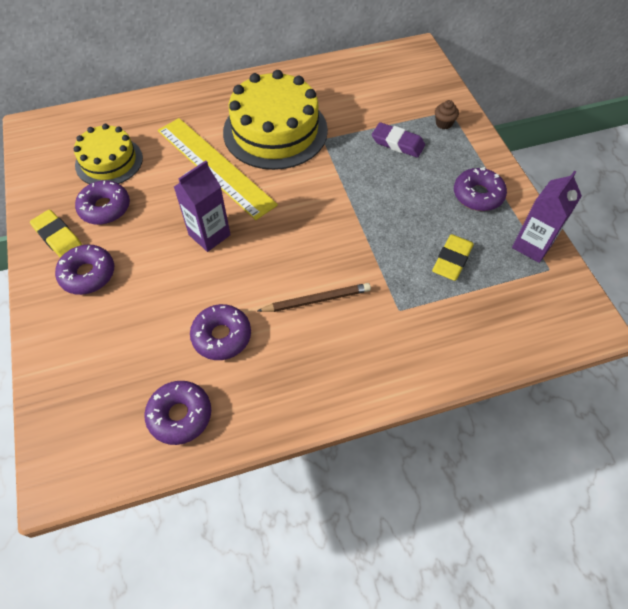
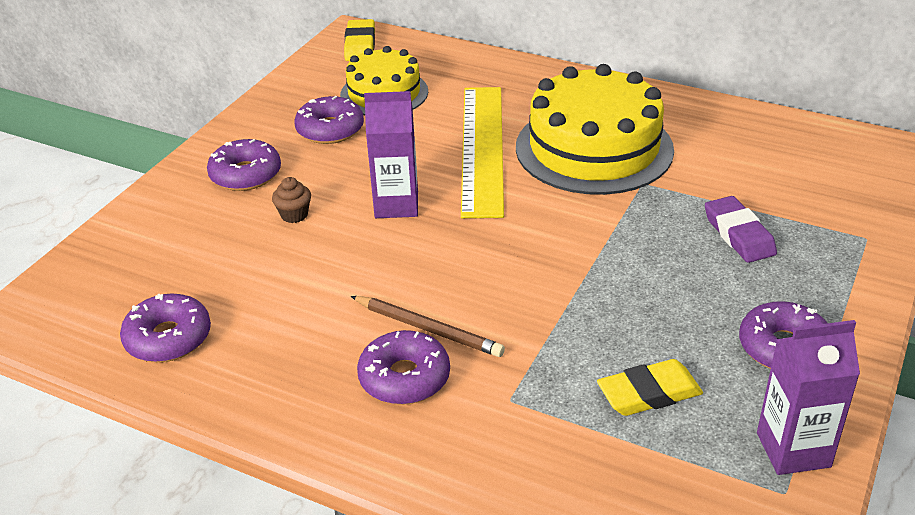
camera: 45 degrees right, 20 degrees down
(58, 237) = (260, 132): yellow eraser -> yellow eraser (360, 45)
(222, 336) = (291, 298): purple donut -> purple donut (404, 378)
(444, 123) = (837, 246): brown cupcake -> brown cupcake (294, 215)

